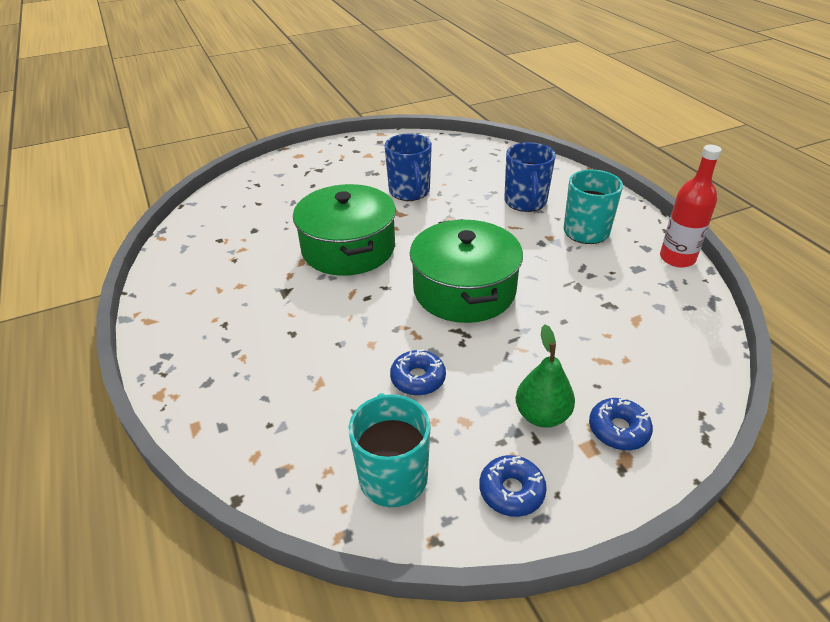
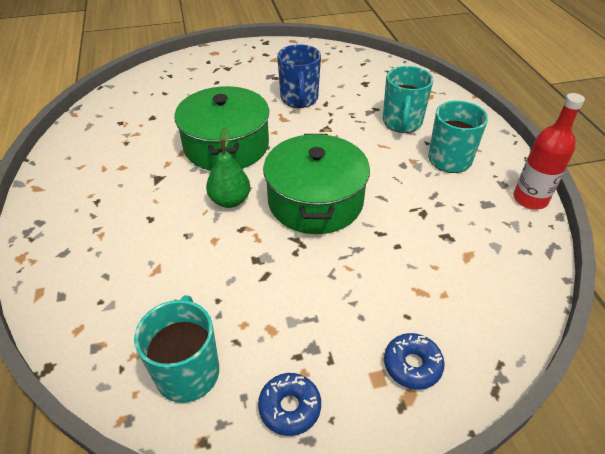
camera: 10 degrees right, 5 degrees up
(418, 378) = (243, 280): blue donut -> none
(525, 202) = (402, 123): blue mug -> turquoise mug
(542, 415) = (344, 337): green pear -> green pear (230, 200)

